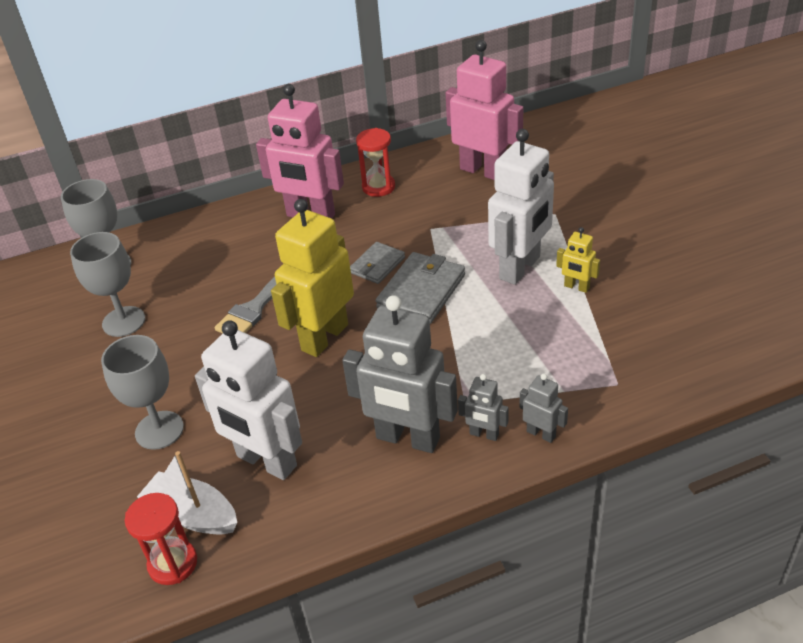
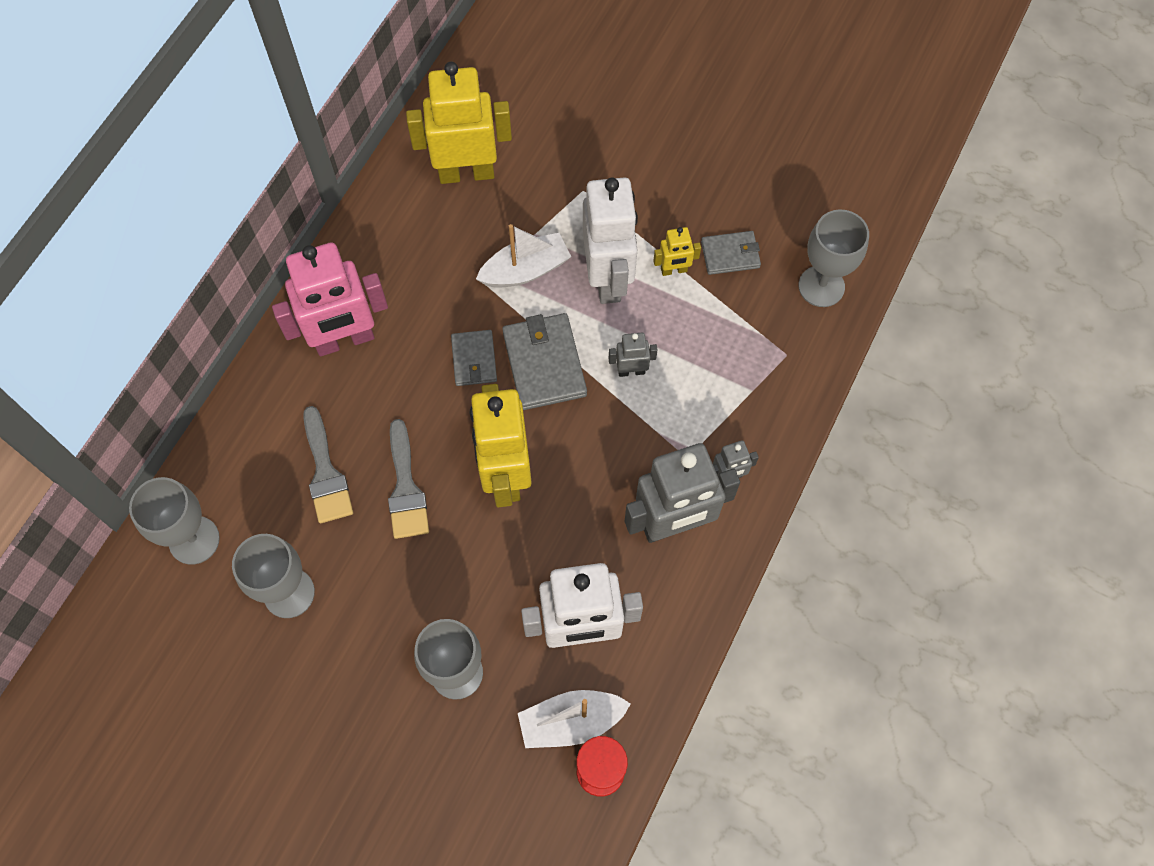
camera: 45 degrees left, 25 degrees up
(219, 274) = (325, 473): none -> grey brush
(378, 187) = (379, 258): red hourglass -> none
(466, 236) = (525, 270): none -> white boat
(483, 171) = (466, 172): pink robot -> yellow robot
(541, 434) = (769, 445): grey robot -> grey robot (631, 371)
(633, 299) = (730, 254): none -> grey wallet
(694, 356) = (821, 286): none -> grey goblet

